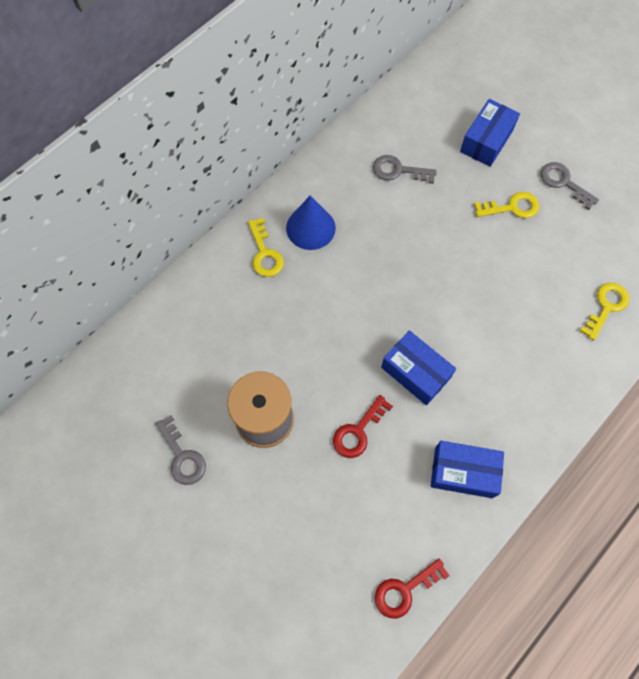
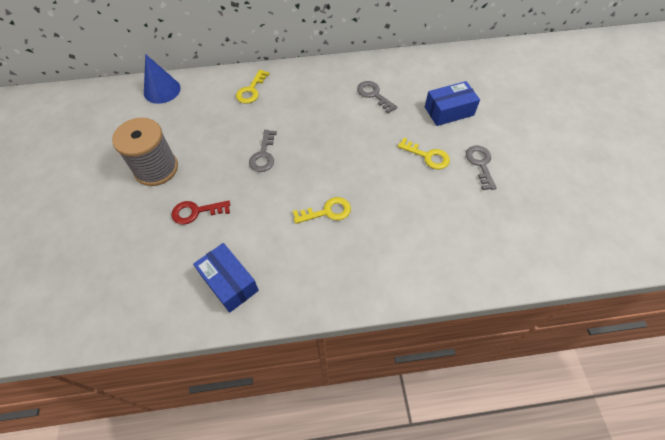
camera: 40 degrees right, 10 degrees down
(182, 456) = (97, 156): grey key -> grey key (263, 155)
(310, 228) = (290, 93): blue cone -> blue cone (162, 90)
(405, 590) = (118, 321): red key -> none
(415, 372) = (264, 205): blue box -> none
(606, 307) = (434, 256): yellow key -> yellow key (327, 212)

